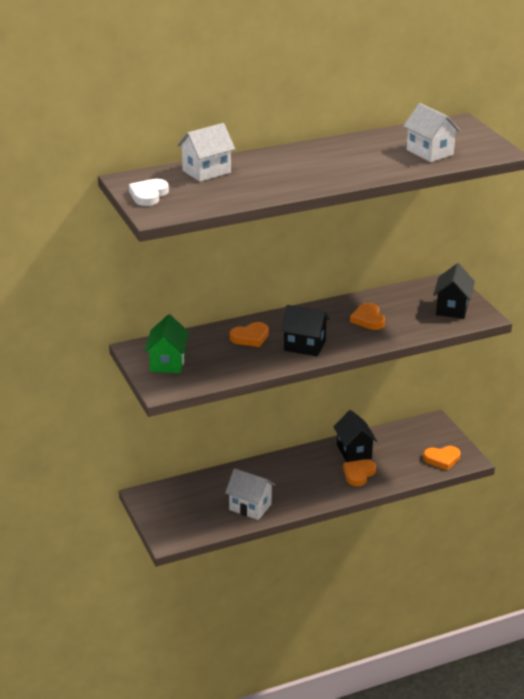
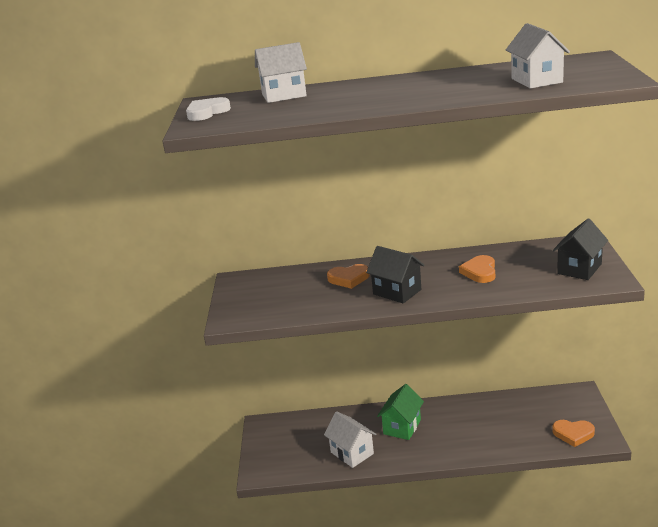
camera: 25 degrees right, 5 degrees down
(167, 363) = (254, 295): green house -> green house (402, 427)
(354, 451) = (482, 412): black house -> none
(358, 474) = (476, 436): orange heart -> none

